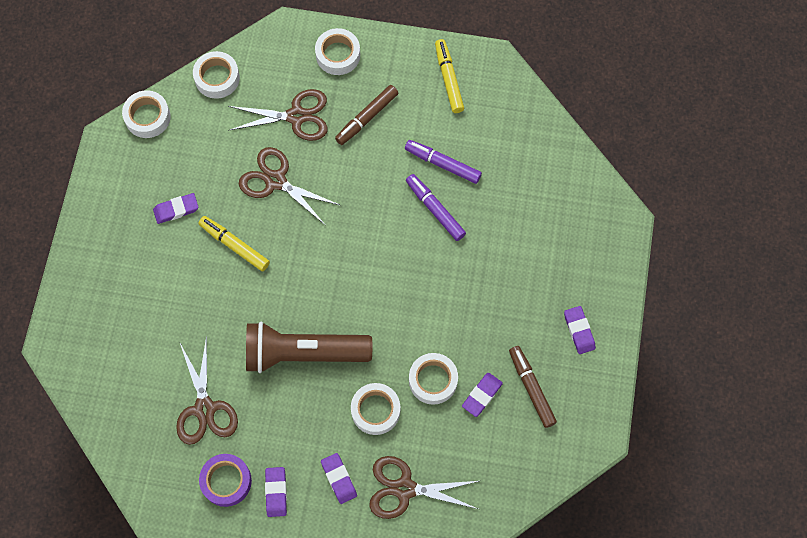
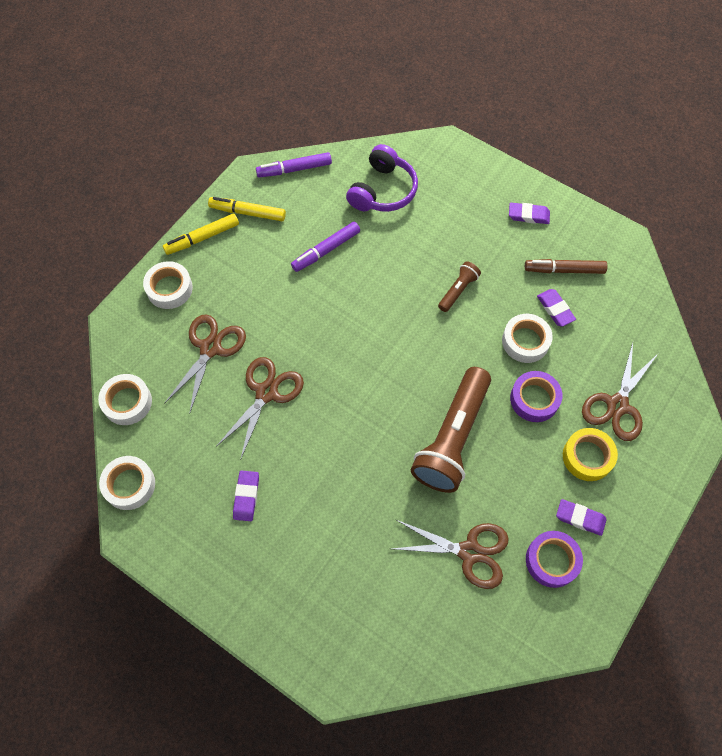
camera: 65 degrees left, 5 degrees down
(234, 245) = (313, 456): yellow marker -> yellow marker (202, 238)
(275, 181) = (266, 393): brown scissors -> brown scissors turned 150 degrees clockwise
(339, 479) = (587, 457): purple eraser -> yellow tape
(367, 118) = (247, 291): brown marker -> none
(375, 410) = (534, 399): white tape -> purple tape
(435, 209) = (366, 274): purple marker -> purple marker (294, 169)
(458, 298) = (458, 290): none -> brown flashlight
(536, 184) = (383, 190): none -> purple headphones

